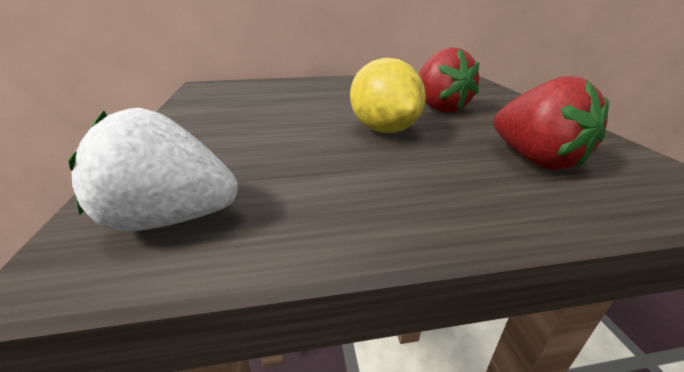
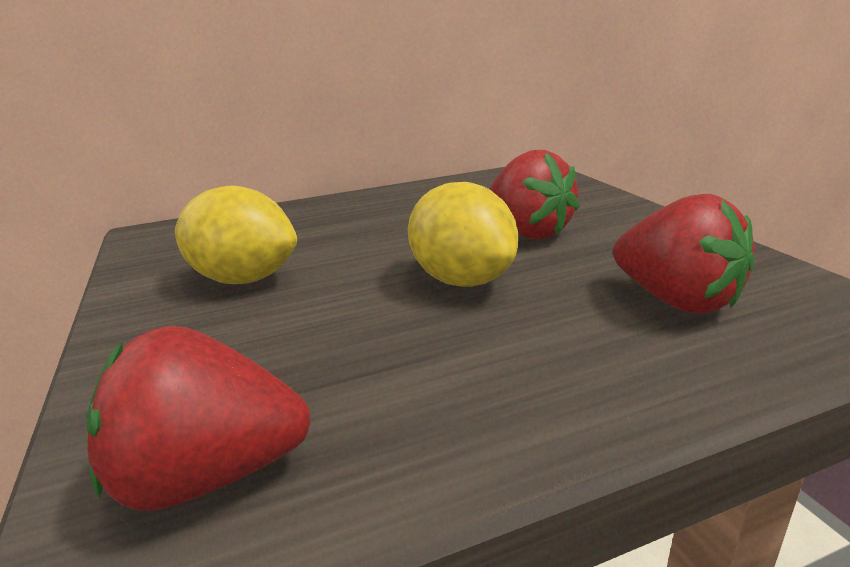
camera: 10 degrees left, 5 degrees down
(171, 218) = (209, 476): white strawberry -> red strawberry
(247, 114) = (244, 279): none -> yellow lemon

